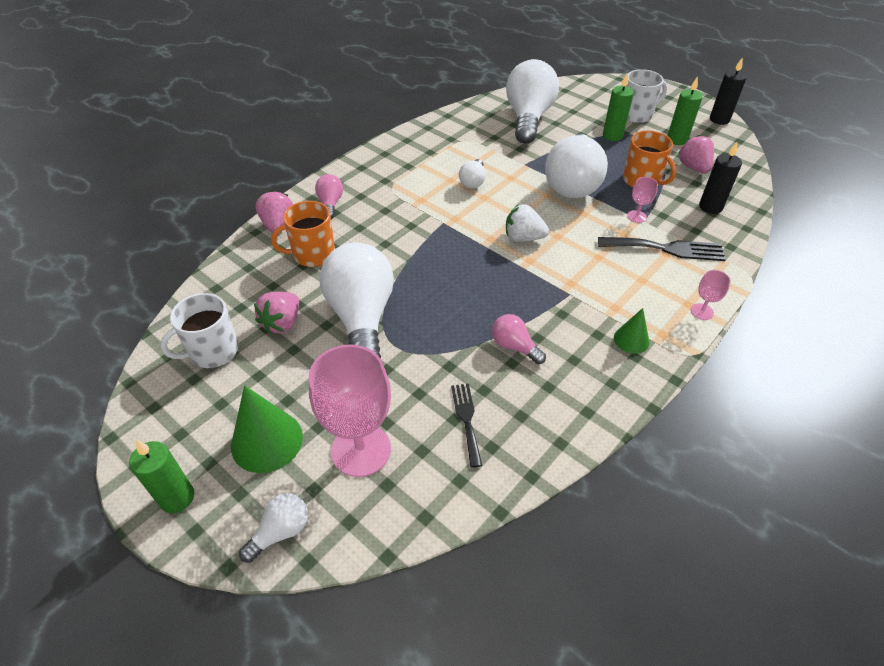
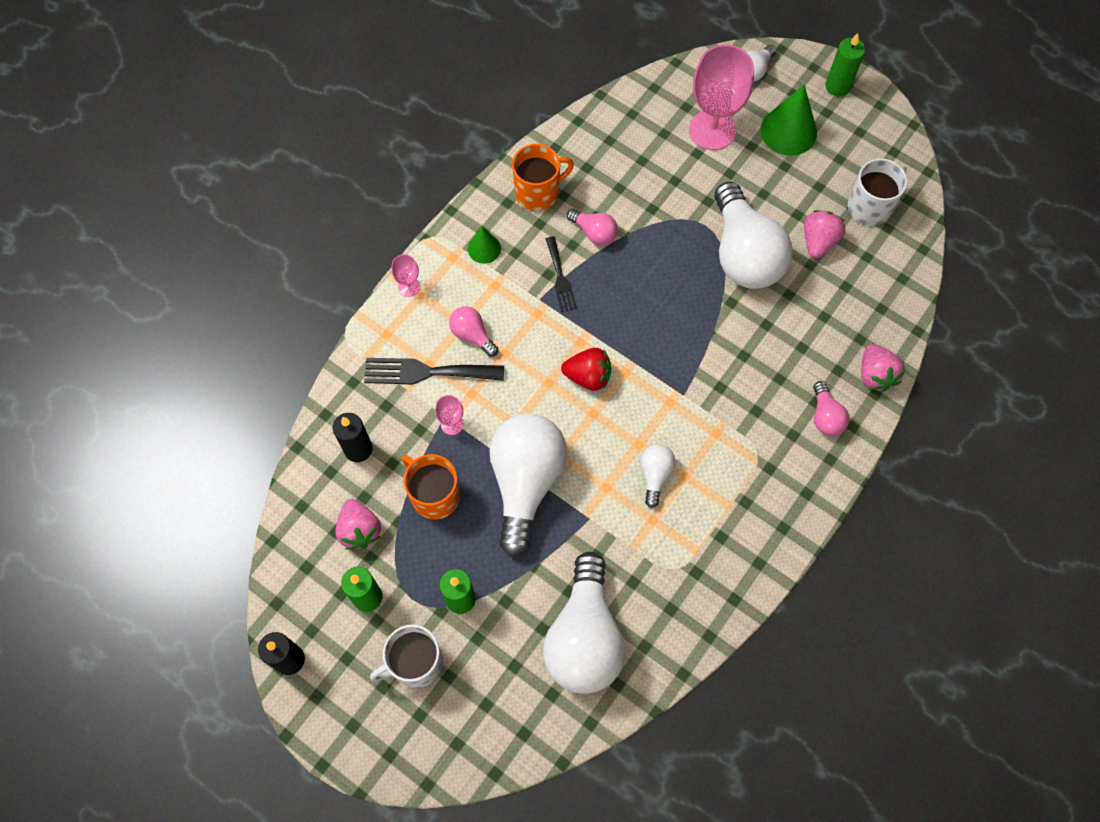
camera: 175 degrees right, 20 degrees up
(313, 254) = (819, 332): orange mug -> orange mug (538, 192)
(466, 419) = (631, 160): black fork -> black fork (560, 278)
(523, 238) = (588, 376): white strawberry -> red strawberry
(630, 271) = (472, 335): none -> pink light bulb

